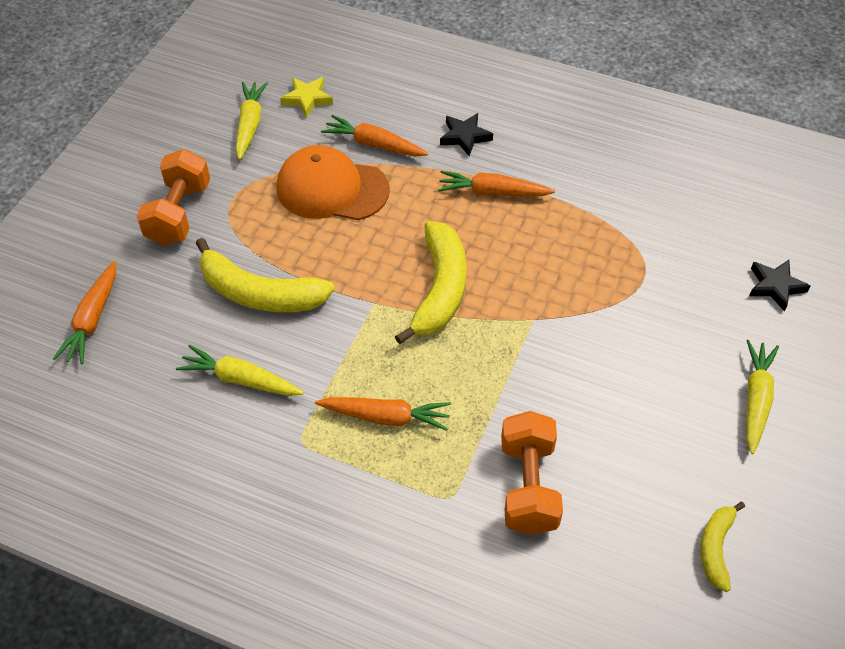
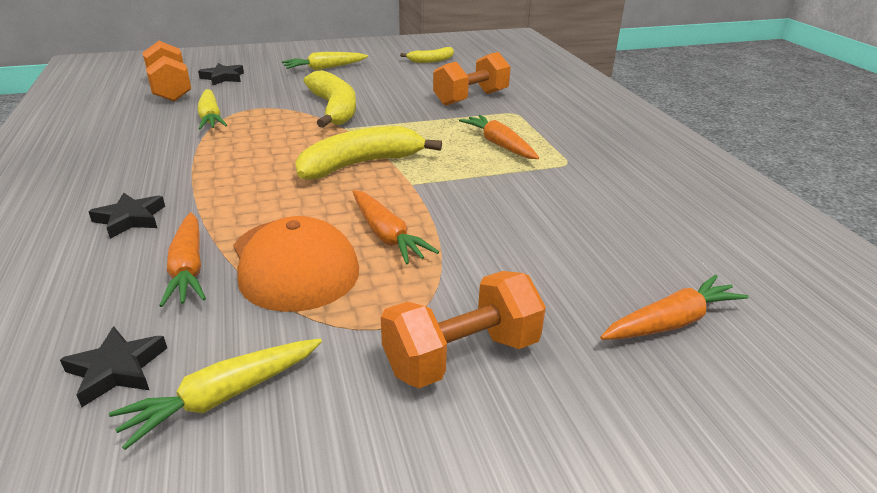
camera: 130 degrees left, 20 degrees down
(241, 380) = (570, 205): yellow carrot -> yellow carrot (211, 117)
(259, 293) = (483, 239): yellow banana -> yellow banana (334, 109)
(307, 99) = (117, 369): yellow star -> black star
(493, 192) = (213, 179): orange carrot -> orange carrot (386, 235)
(754, 231) = (171, 90): none -> orange dumbbell

